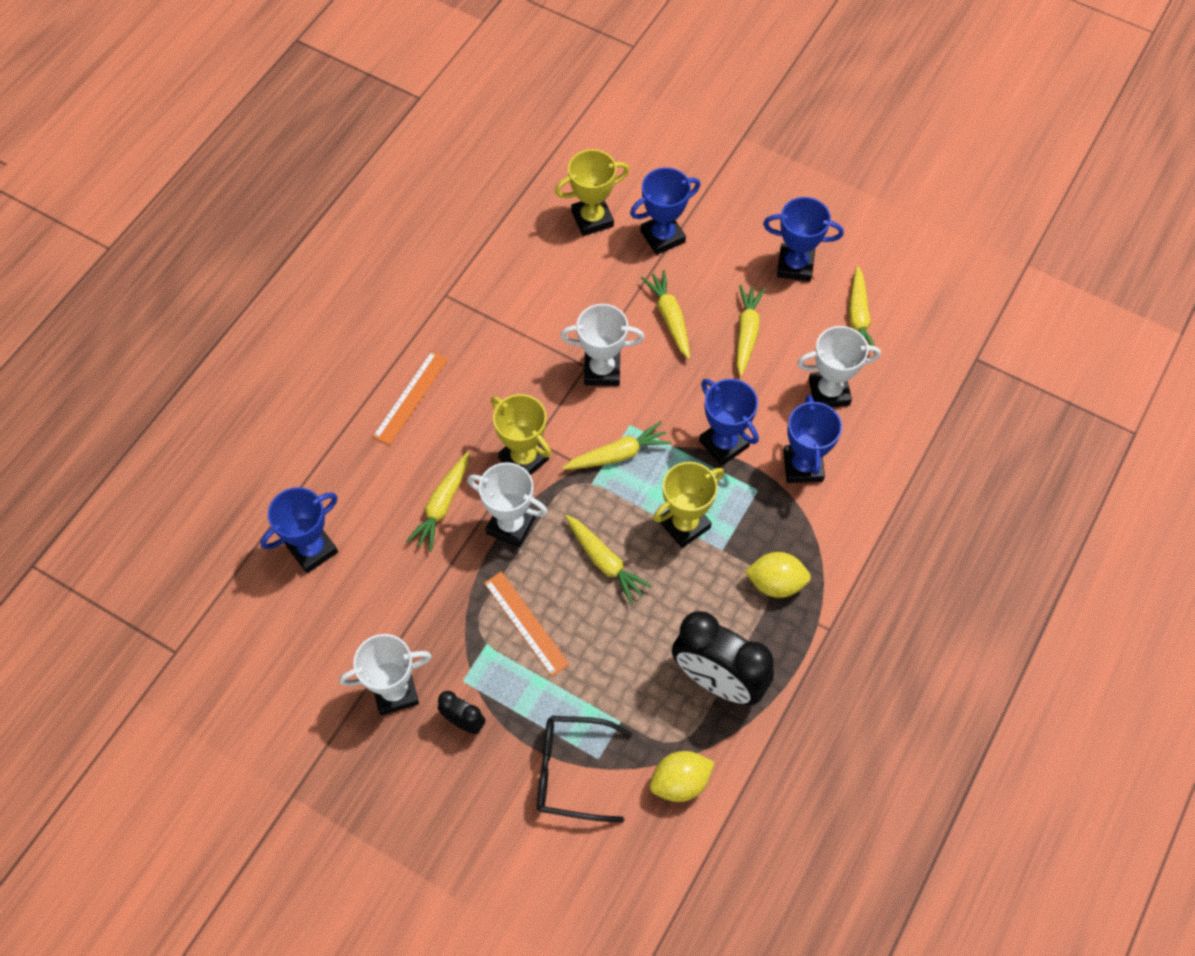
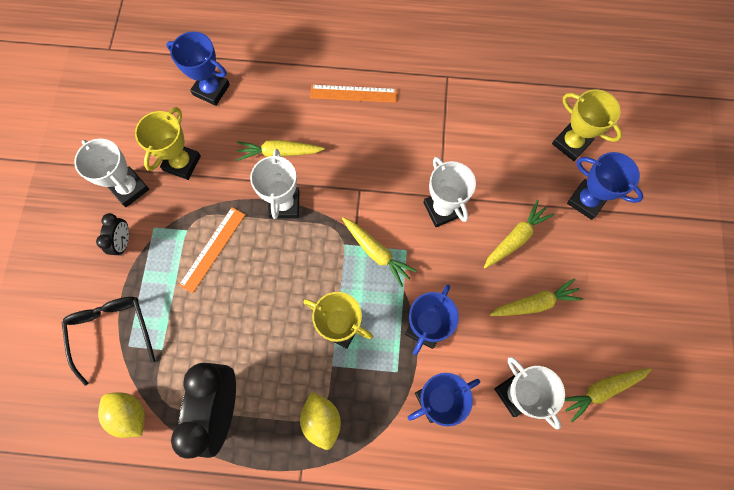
camera: 65 degrees right, 10 degrees up
(524, 459) = (341, 189): yellow trophy -> yellow trophy (182, 163)
(604, 562) = (283, 282): yellow carrot -> none
(795, 265) = (621, 315): blue trophy -> none

